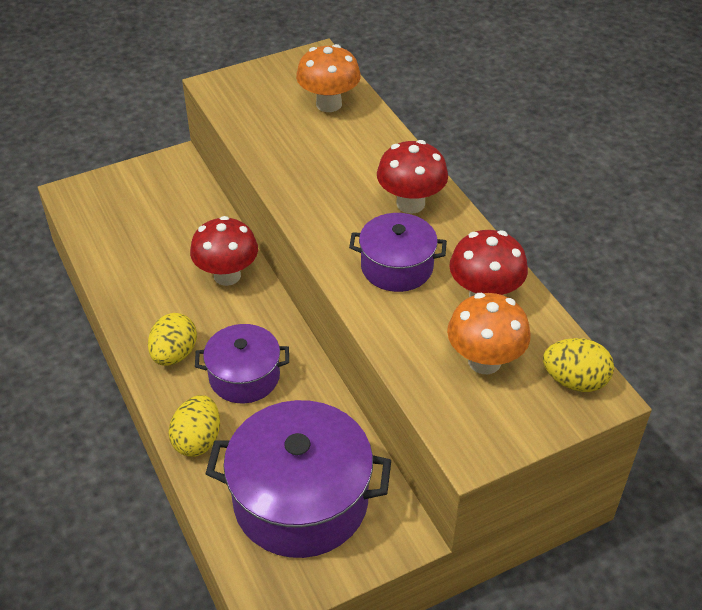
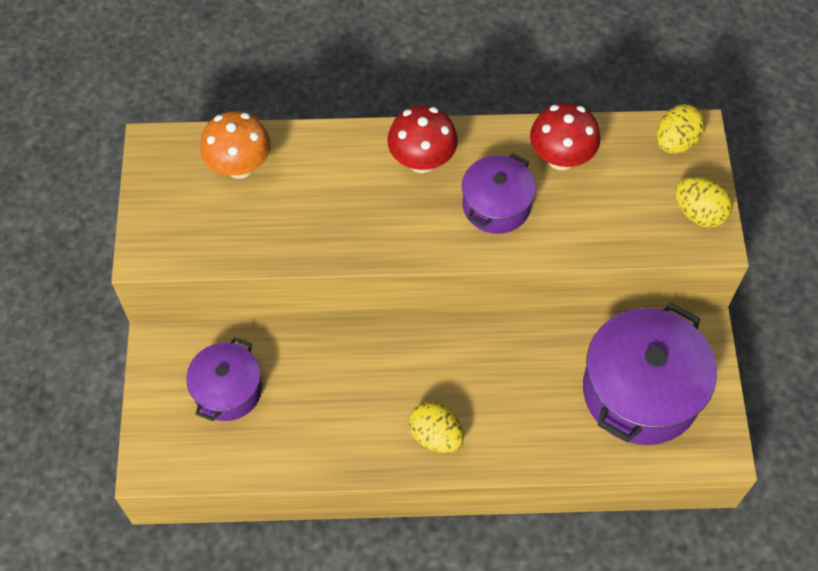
camera: 65 degrees left, 15 degrees up
(197, 440) = (545, 448): yellow egg -> yellow egg (698, 213)
(227, 275) = (356, 357): red mushroom -> none
(244, 376) = (490, 386): purple pot -> purple pot (228, 390)
(484, 361) = (630, 191): orange mushroom -> none

